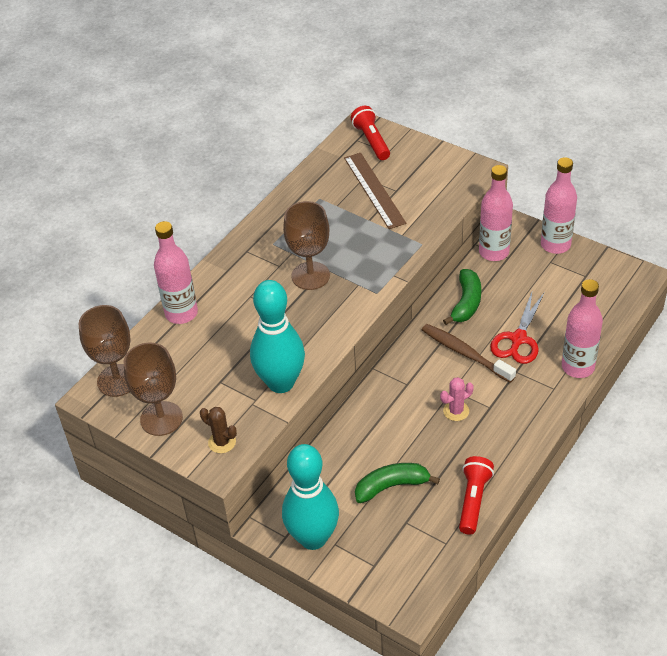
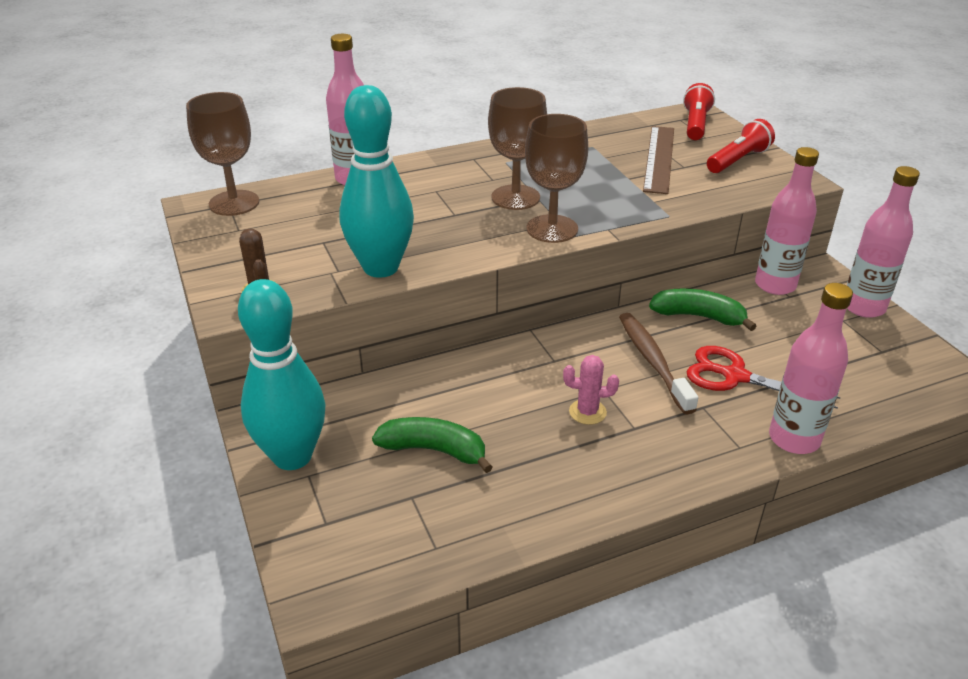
camera: 30 degrees right, 10 degrees down
(161, 418) = (231, 247): brown goblet -> brown goblet (552, 229)
(466, 303) = (698, 316): green banana -> green banana turned 120 degrees counterclockwise
(473, 500) = (518, 517): red flashlight -> red flashlight (738, 160)
(518, 339) = (735, 376): red scissors -> red scissors turned 60 degrees clockwise

